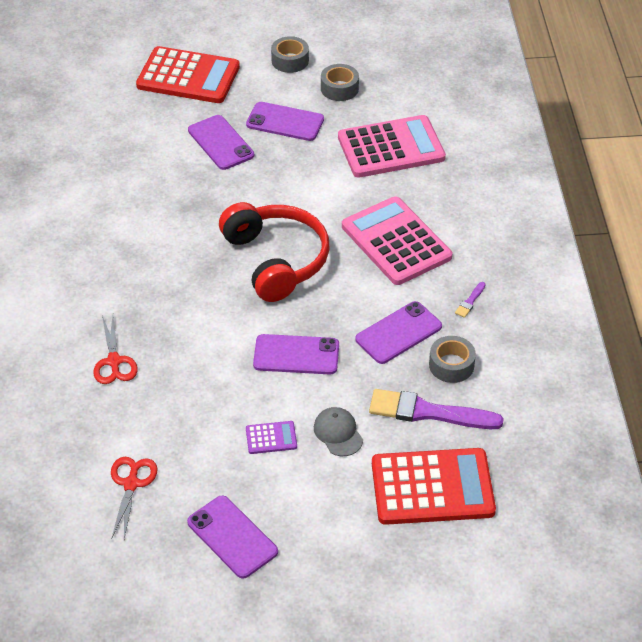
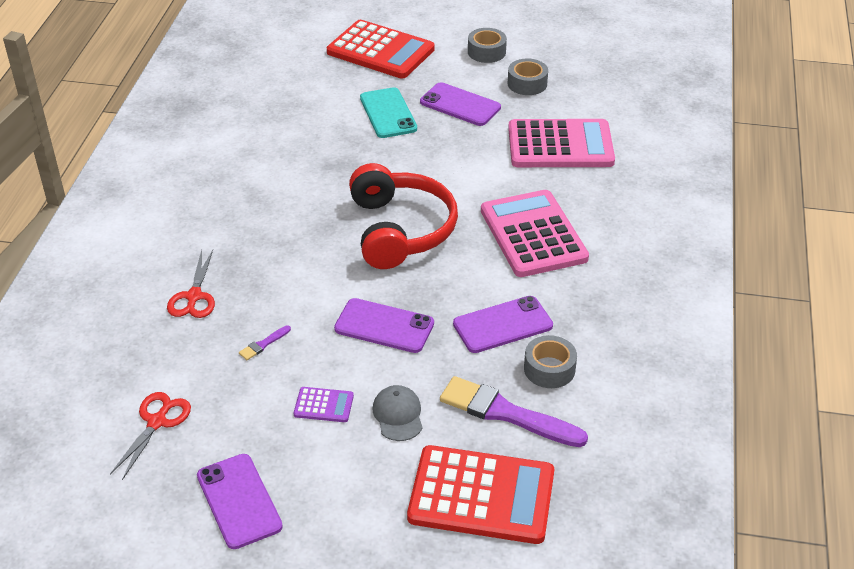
camera: 15 degrees right, 5 degrees down
(221, 143) = (388, 113): purple phone -> turquoise phone
(470, 301) = (593, 308): purple brush -> purple brush (263, 344)

